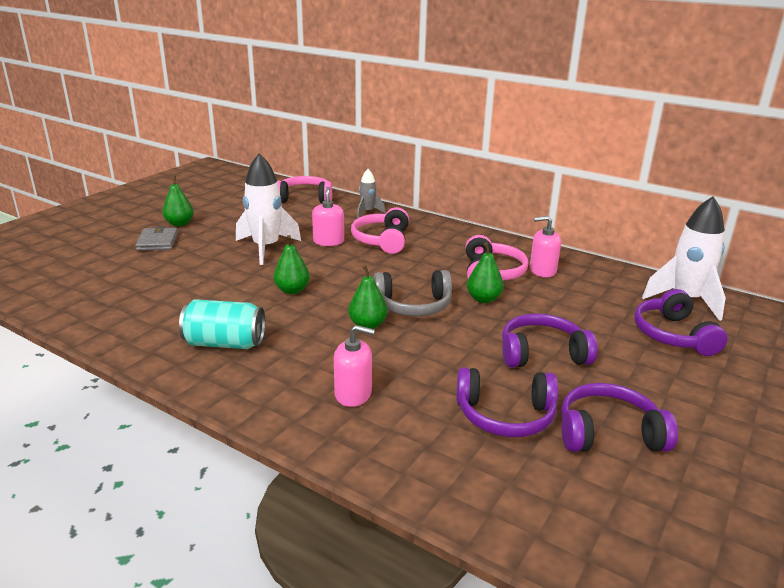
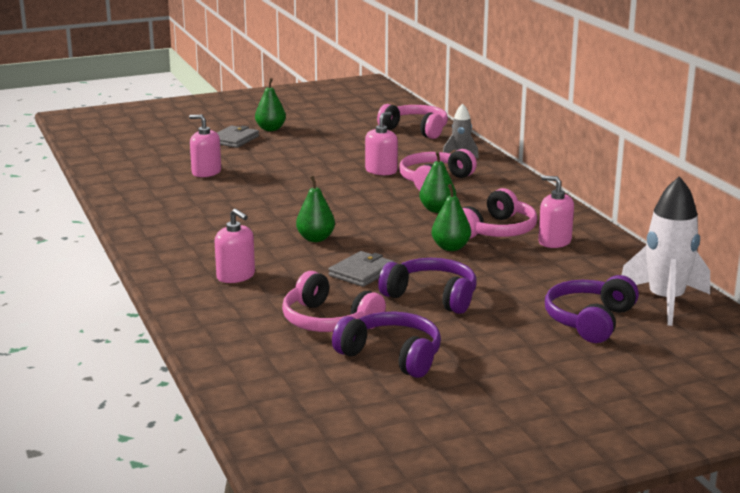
camera: 35 degrees right, 5 degrees down
(172, 282) = (206, 172): none -> pink soap dispenser
(225, 343) = (190, 221): turquoise can -> none
(266, 248) = (317, 164): white rocket -> none
(292, 290) = (291, 200): green pear -> green pear (437, 210)
(413, 306) = (377, 236): grey headphones -> none
(455, 348) = (362, 272): none -> grey wallet
(505, 416) = (328, 321): purple headphones -> pink headphones

